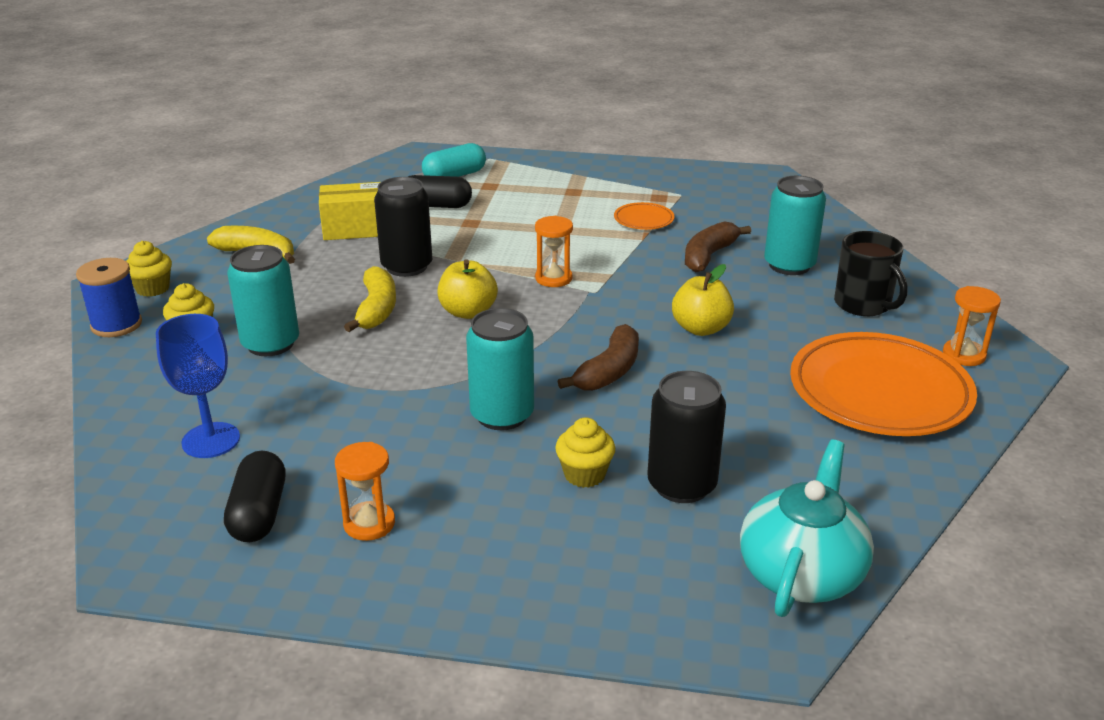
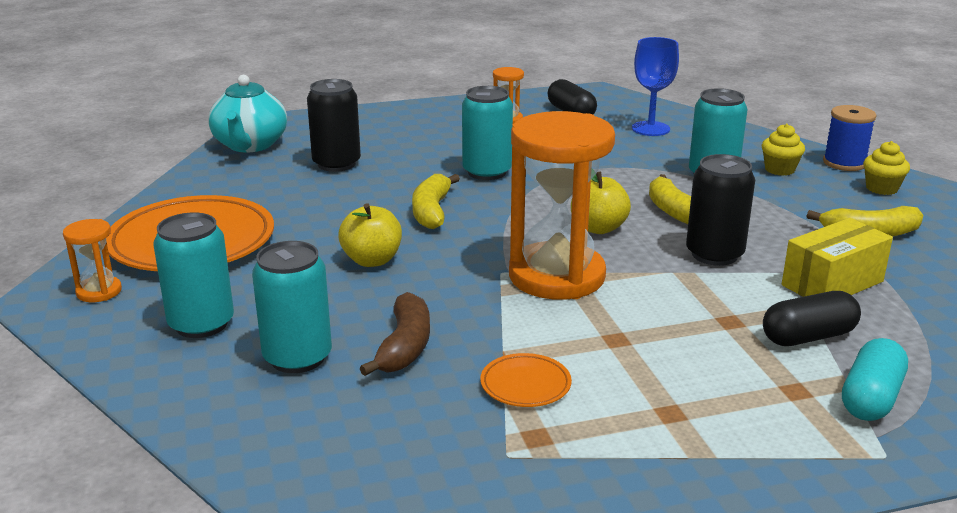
camera: 155 degrees right, 5 degrees down
(553, 278) = (556, 276): orange hourglass -> orange hourglass, size x2.27
(584, 474) = (403, 157): yellow cupcake -> none
(609, 371) = (432, 211): brown banana -> yellow banana
(863, 304) = (201, 324): black mug -> turquoise can

